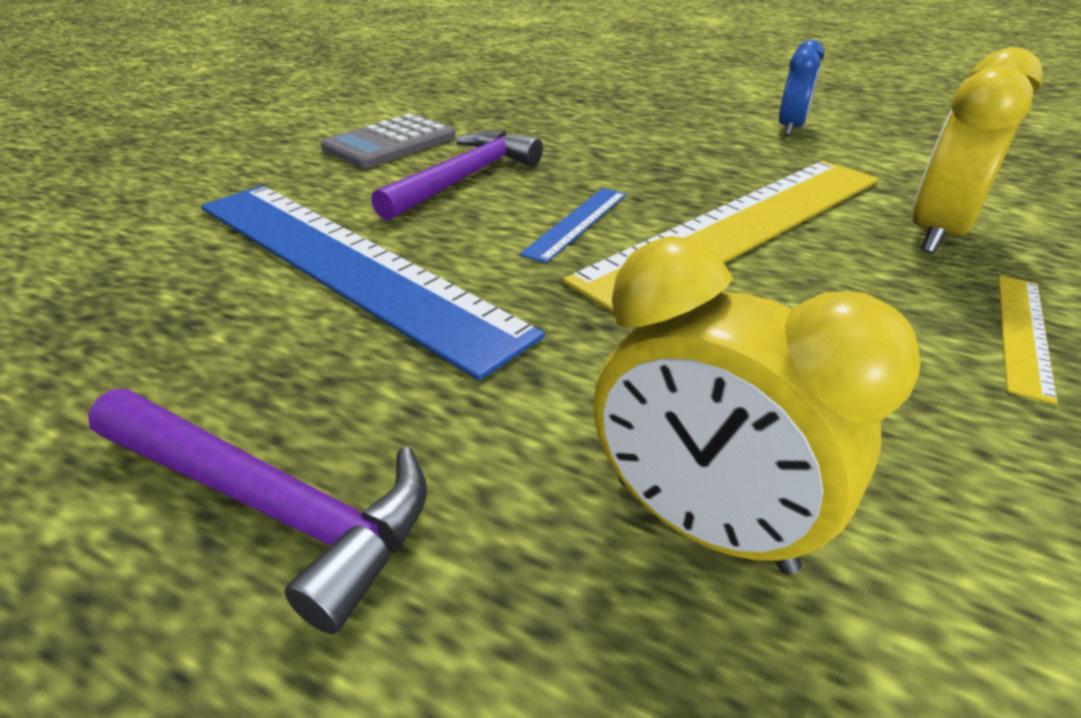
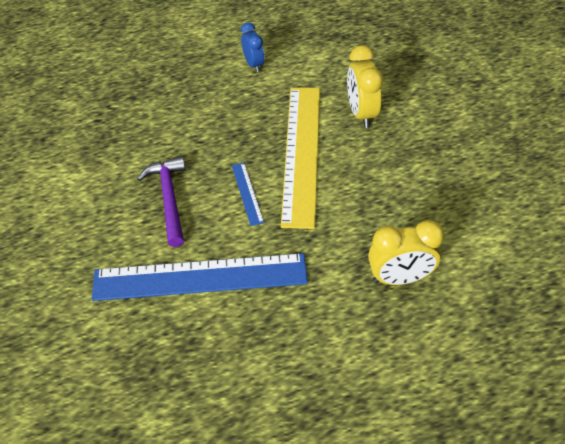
camera: 45 degrees left, 15 degrees up
(269, 504) = (310, 357): purple hammer -> none
(390, 143) = (96, 199): grey calculator -> none
(1022, 332) = (414, 151): yellow ruler -> none

